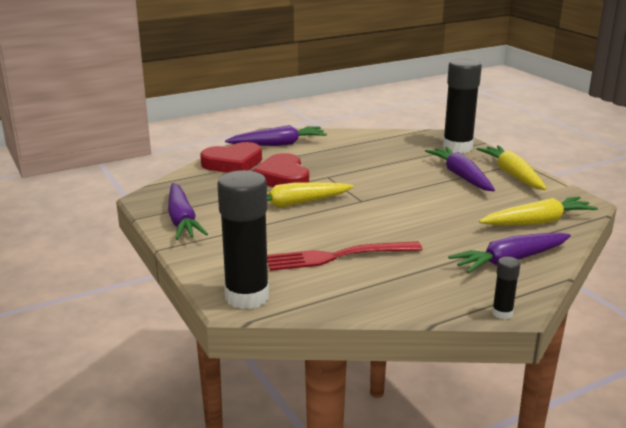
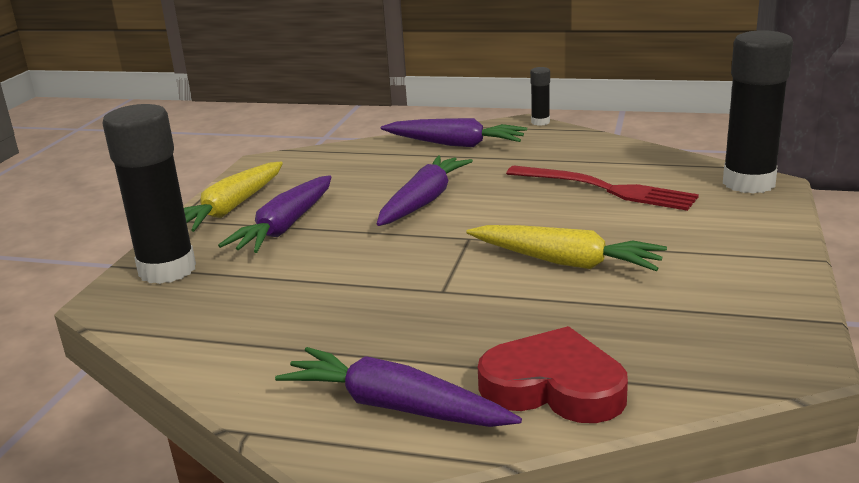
camera: 135 degrees left, 0 degrees up
(182, 220) = (760, 291): purple carrot -> purple carrot (424, 201)
(283, 178) = (512, 313): red heart -> none
(537, 222) = (351, 161): yellow carrot -> none

